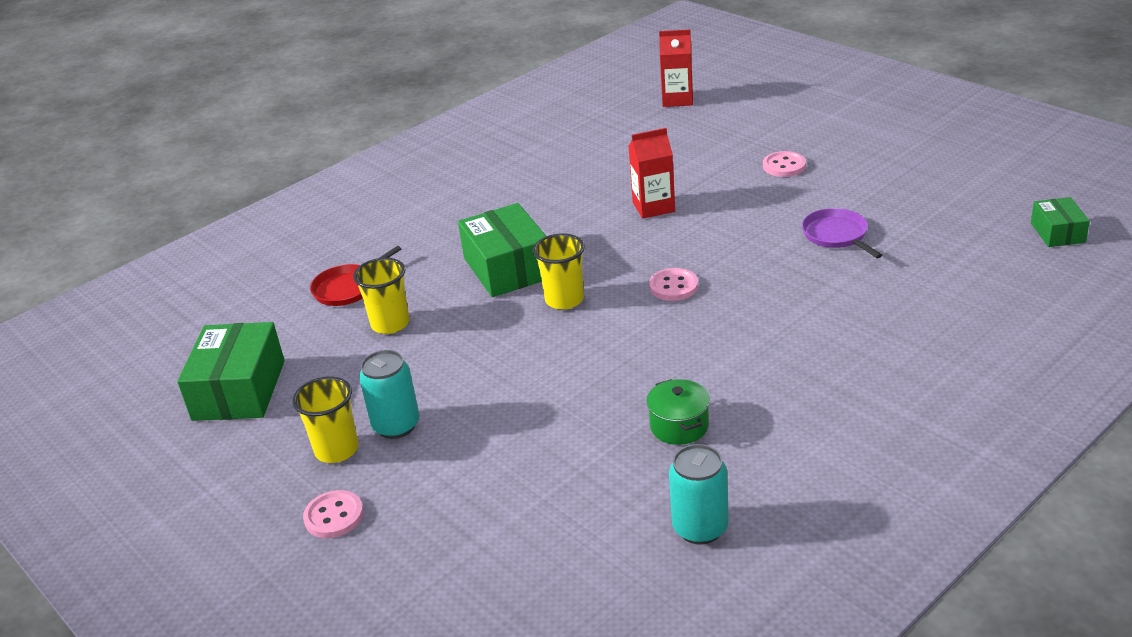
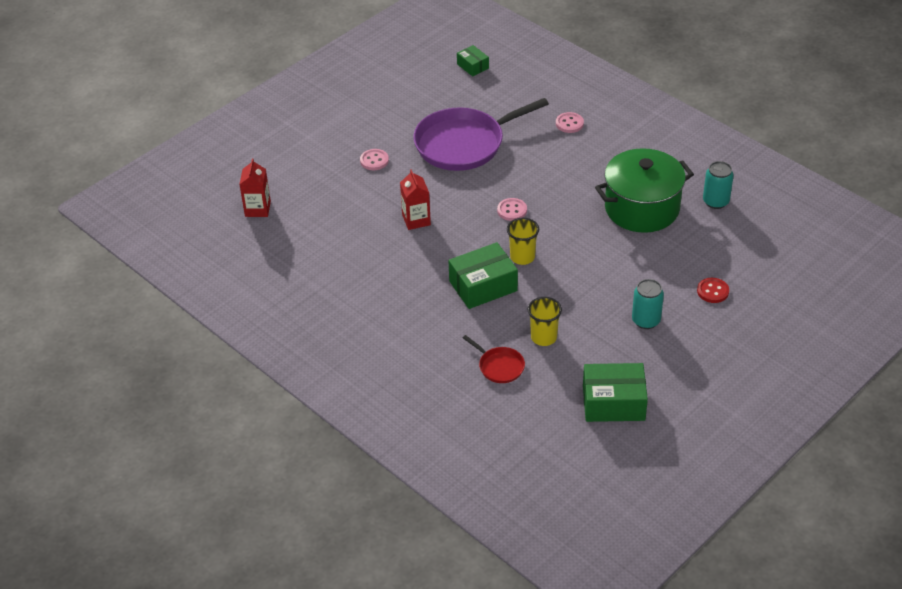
camera: 95 degrees left, 10 degrees up
(334, 516) = (722, 336): pink button -> pink button (569, 123)
(337, 450) = (668, 344): yellow cup -> none
(447, 510) = (712, 291): none -> red button
(679, 426) = (642, 208): green pot -> green pot, size x2.41
(836, 235) = (463, 144): purple pan -> purple pan, size x2.26
(1057, 233) = (473, 66): green box -> green box turned 60 degrees clockwise

